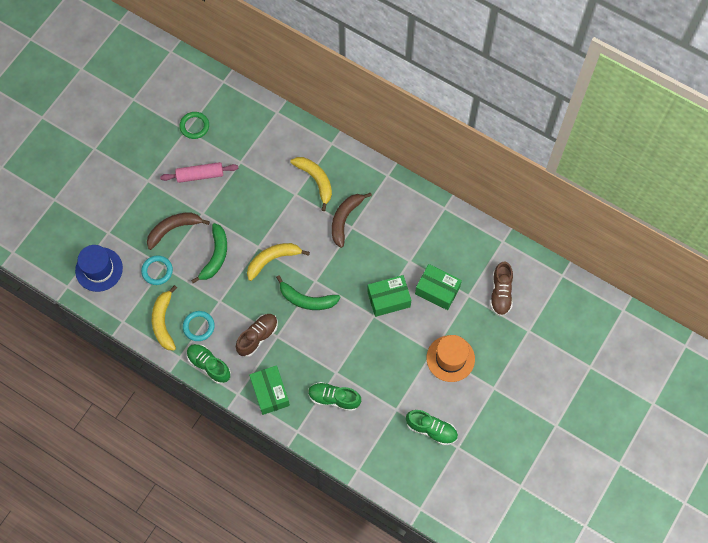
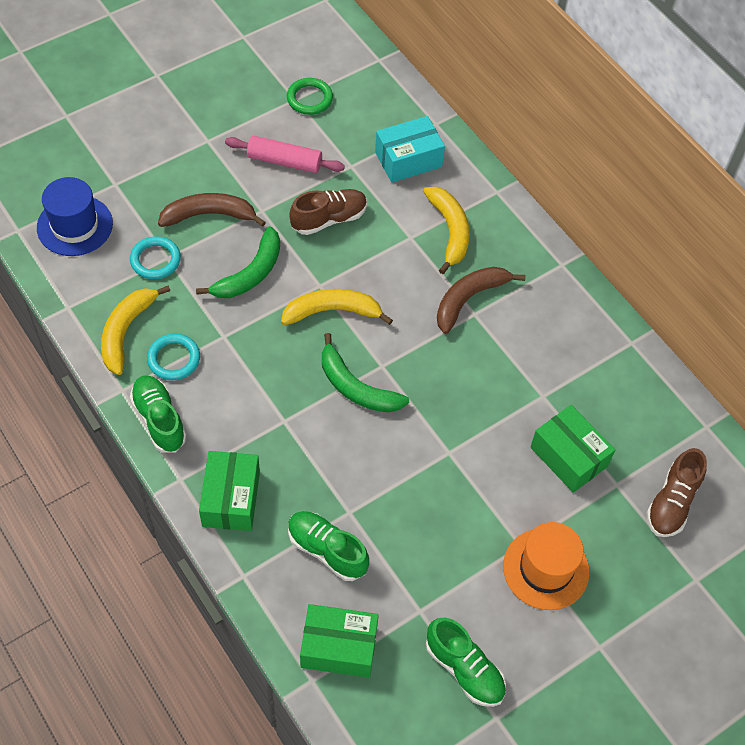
camera: 20 degrees right, 10 degrees down
(257, 337) = (254, 409): brown shoe -> brown shoe (329, 219)
(271, 143) = (408, 159): none -> turquoise box
(388, 299) = (484, 438): green box -> green box (339, 647)

